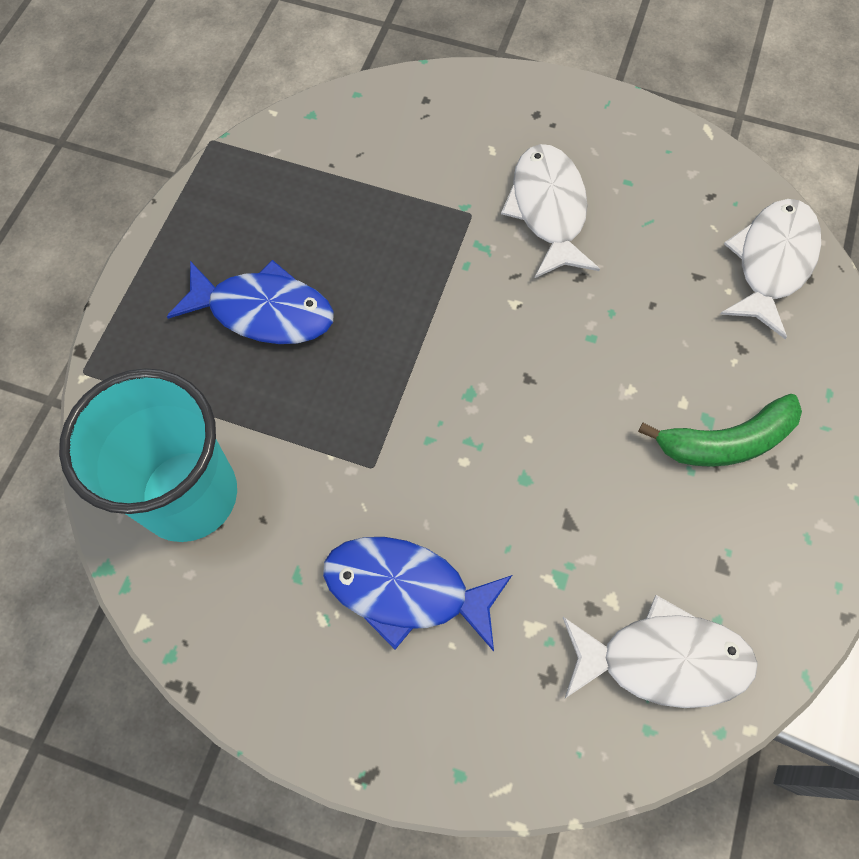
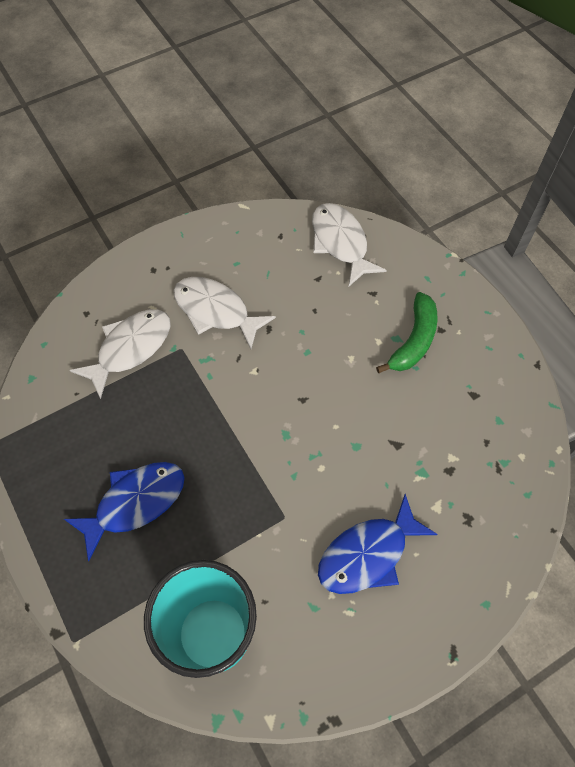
camera: 50 degrees left, 5 degrees down
(663, 660) = (499, 459): white fish -> white fish (130, 348)

